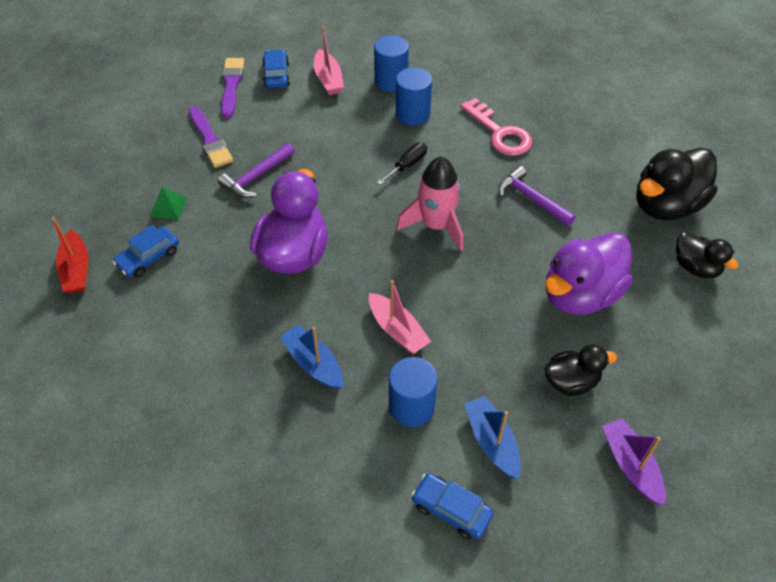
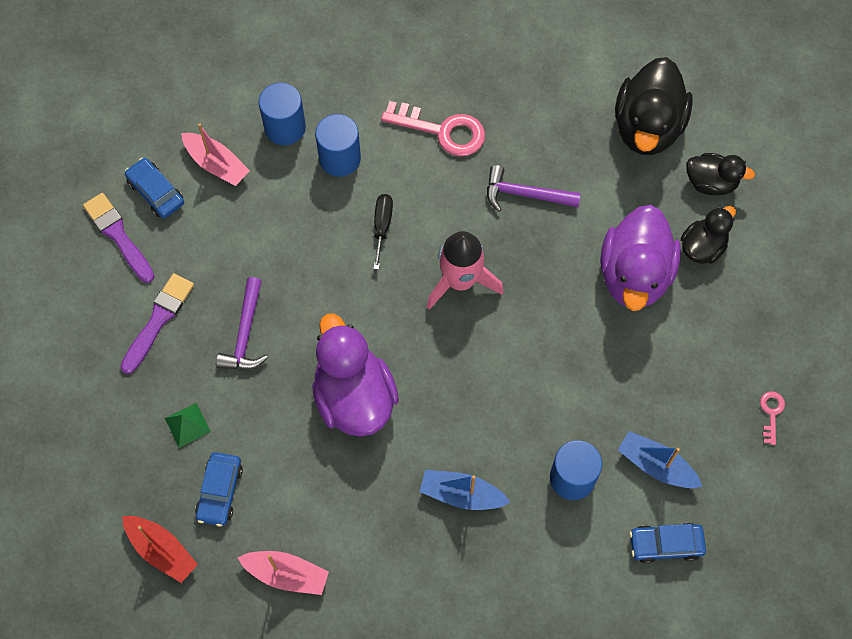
camera: 35 degrees left, 15 degrees up
(210, 140) = (158, 320): purple brush -> purple brush turned 90 degrees counterclockwise
(397, 330) = (507, 414): pink boat -> pink boat (286, 574)
(571, 382) = (681, 368): black duck -> black duck (702, 247)
(630, 465) = (771, 413): purple boat -> pink key

